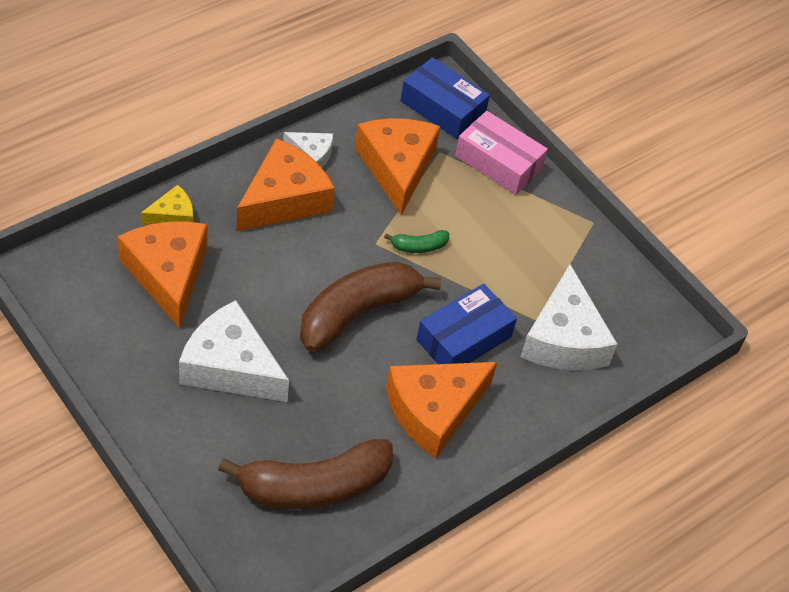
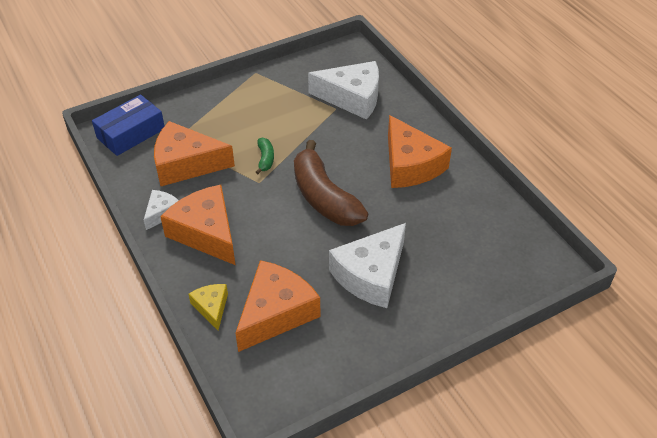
camera: 75 degrees left, 5 degrees down
(167, 275) = (276, 313): orange cheese -> orange cheese turned 135 degrees clockwise
(313, 486) = (475, 232): brown banana -> none
(464, 338) = (350, 144): blue box -> none
(498, 162) = (192, 110): pink box -> none

